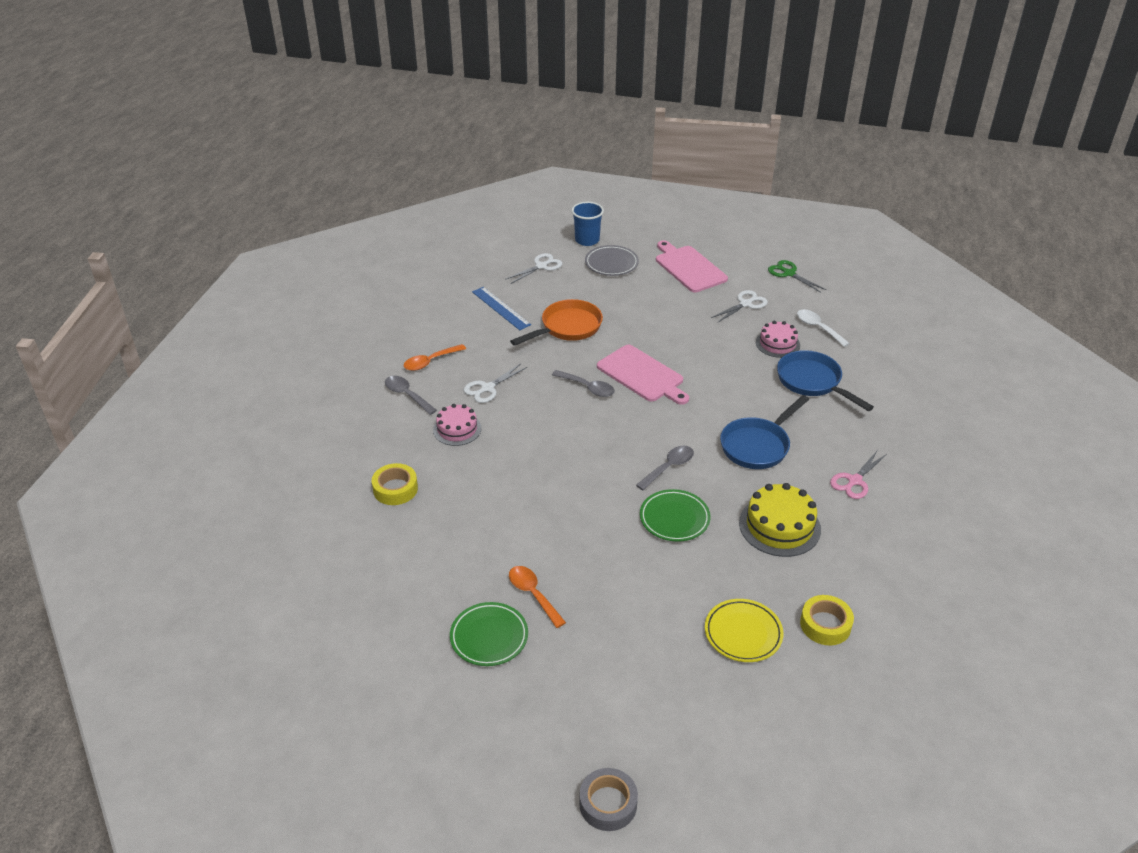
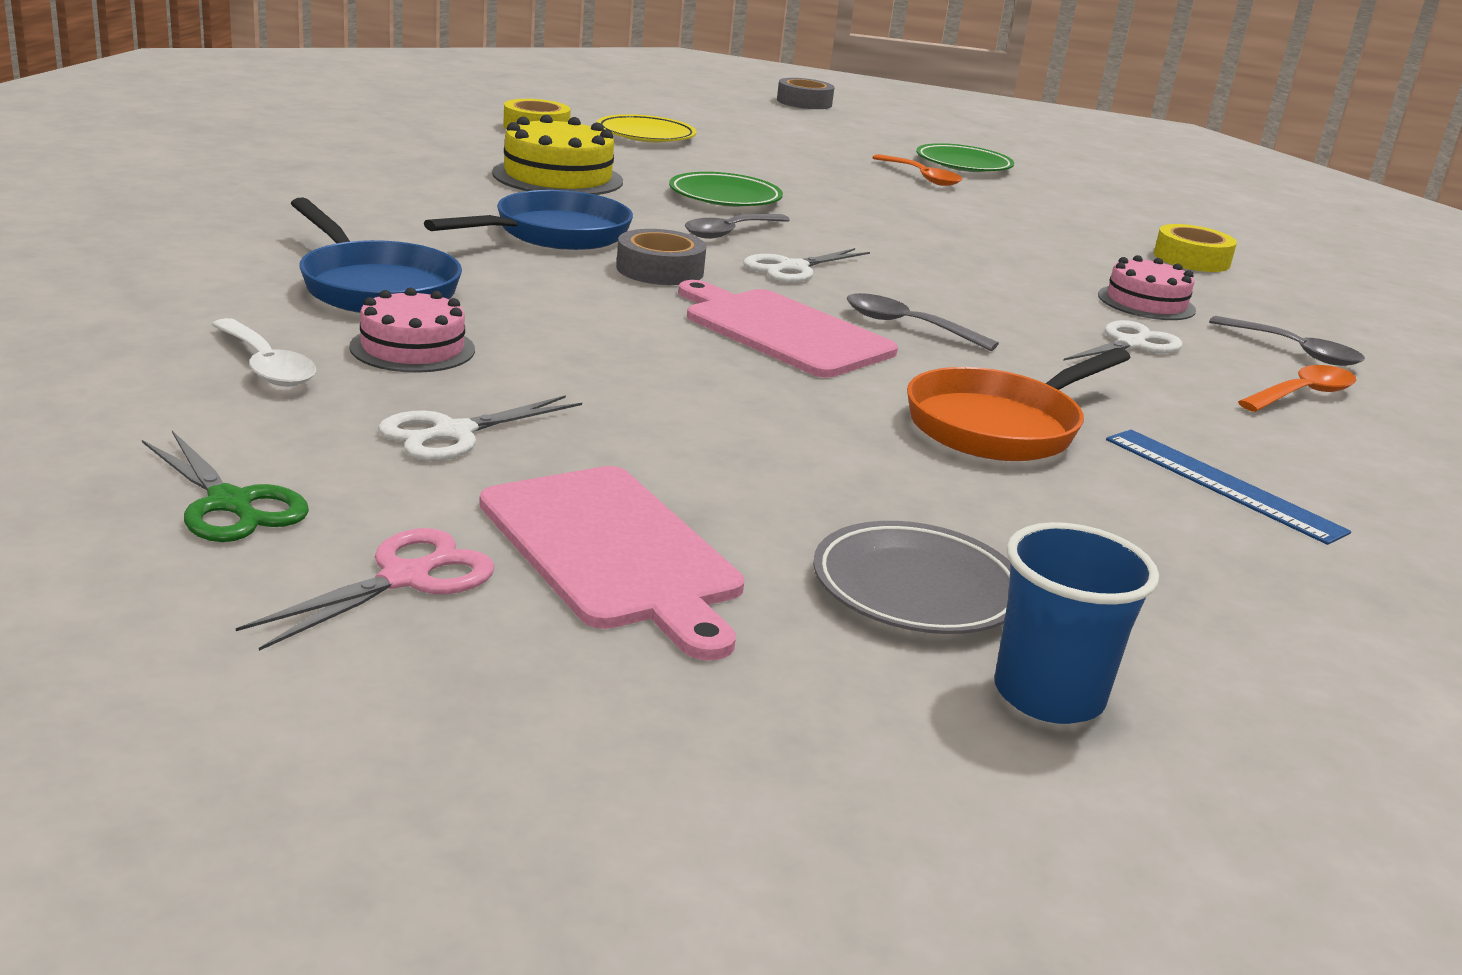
camera: 175 degrees right, 15 degrees down
(541, 266) = (1179, 598): white scissors -> white scissors (793, 268)
(699, 418) = (660, 270): none -> grey tape
(854, 481) = (397, 192): pink scissors -> pink scissors (405, 578)

